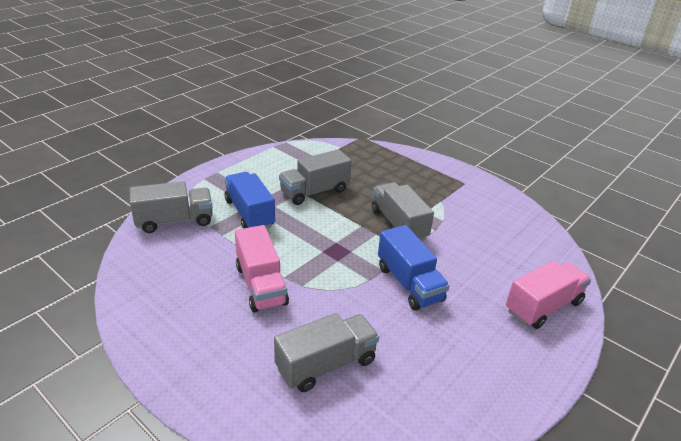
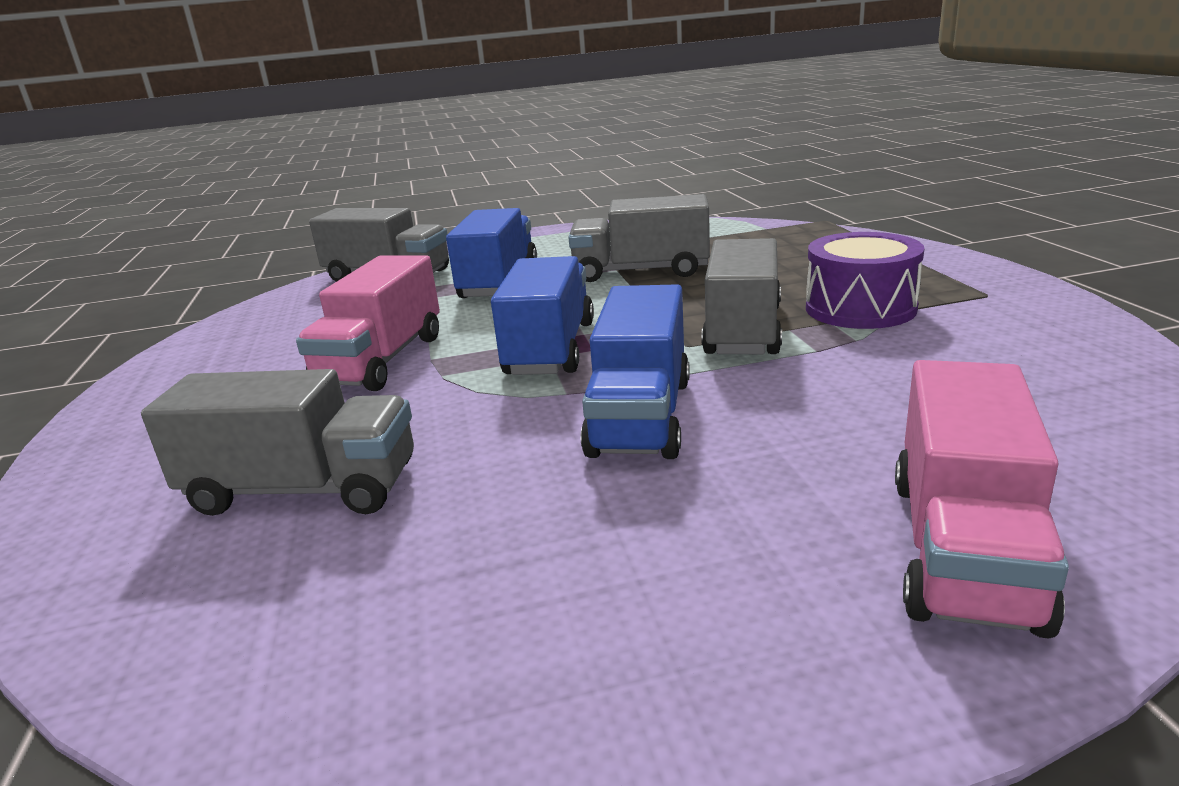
camera: 40 degrees right, 10 degrees down
(332, 255) = (550, 348): none -> blue truck
(429, 200) = (860, 308): none -> purple drum
(543, 307) = (963, 549): pink truck -> pink truck turned 105 degrees clockwise

